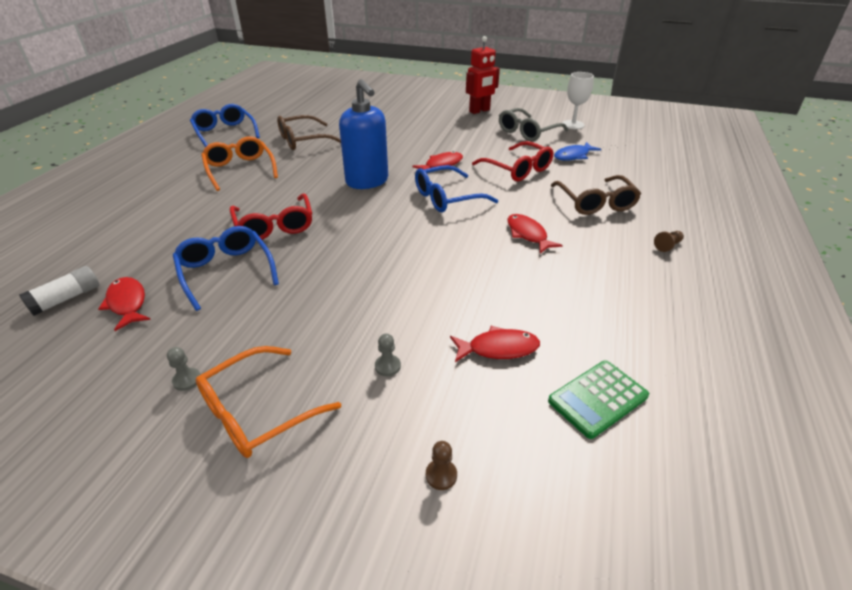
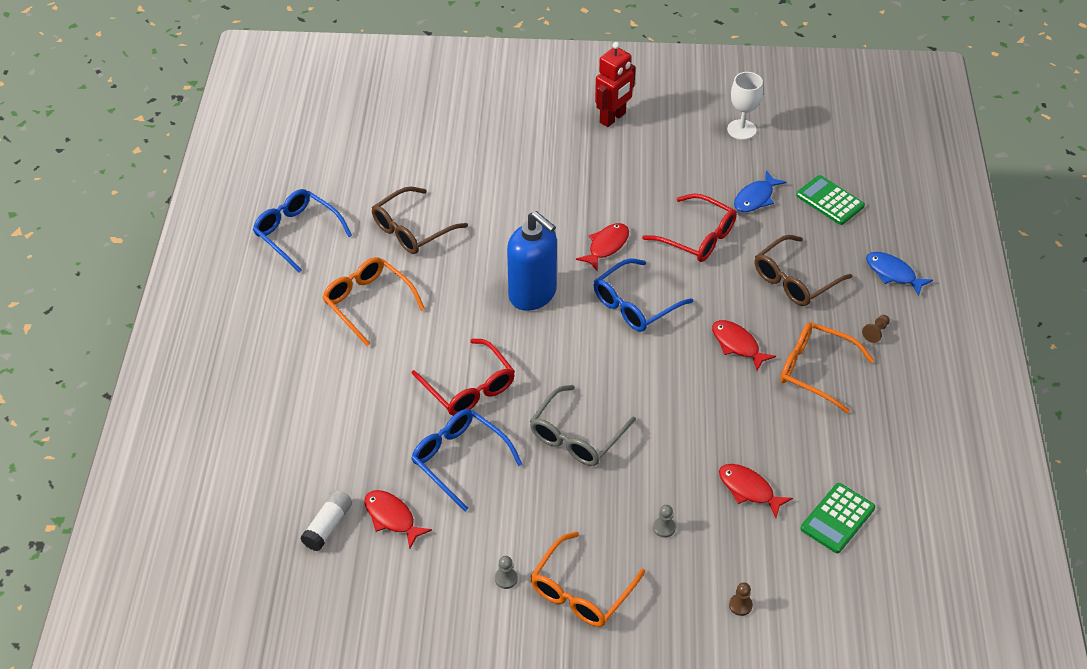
camera: 15 degrees left, 10 degrees up
(498, 348) = (749, 489): red fish -> red fish turned 120 degrees counterclockwise
(528, 132) = (689, 157): grey glasses -> grey glasses (577, 435)
(595, 202) = (795, 279): brown glasses -> brown glasses turned 75 degrees clockwise
(601, 263) = (816, 370): none -> orange glasses
(636, 164) = (830, 201): none -> green calculator
(689, 210) = (893, 273): none -> blue fish

